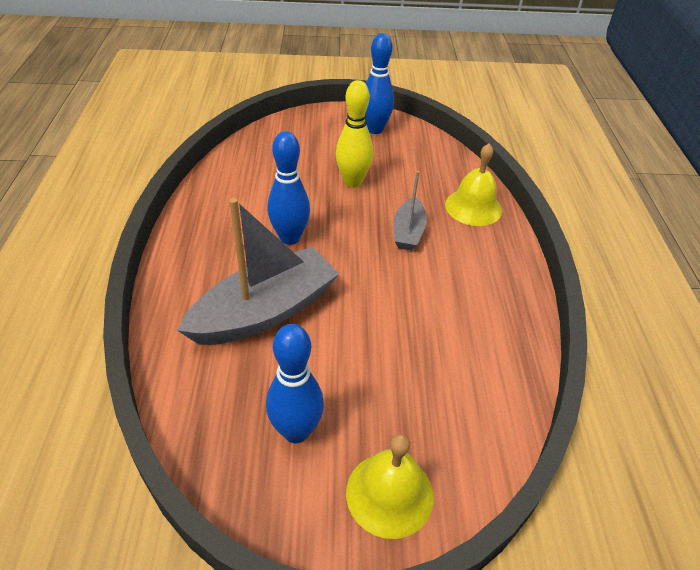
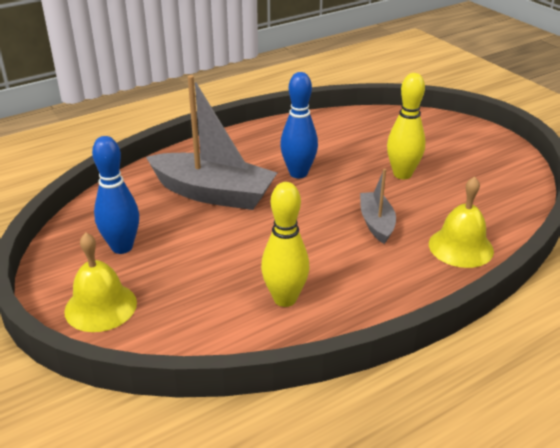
camera: 60 degrees right, 10 degrees down
(375, 129) = (492, 158): blue bowling pin -> none
(408, 232) = (376, 223): grey boat -> grey boat turned 105 degrees clockwise
(471, 339) = (285, 299): none -> yellow bowling pin

